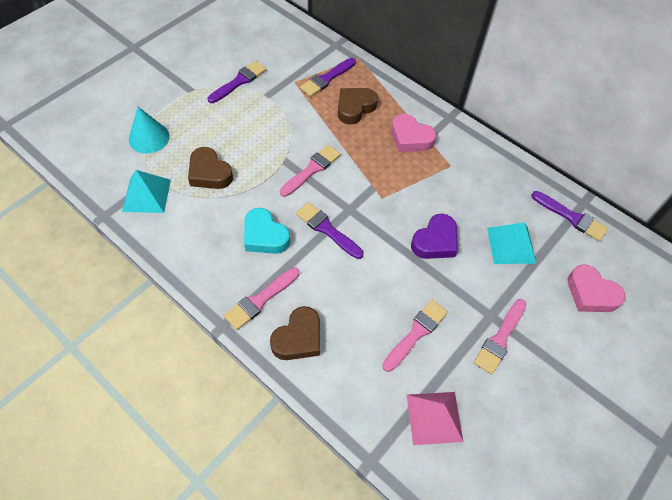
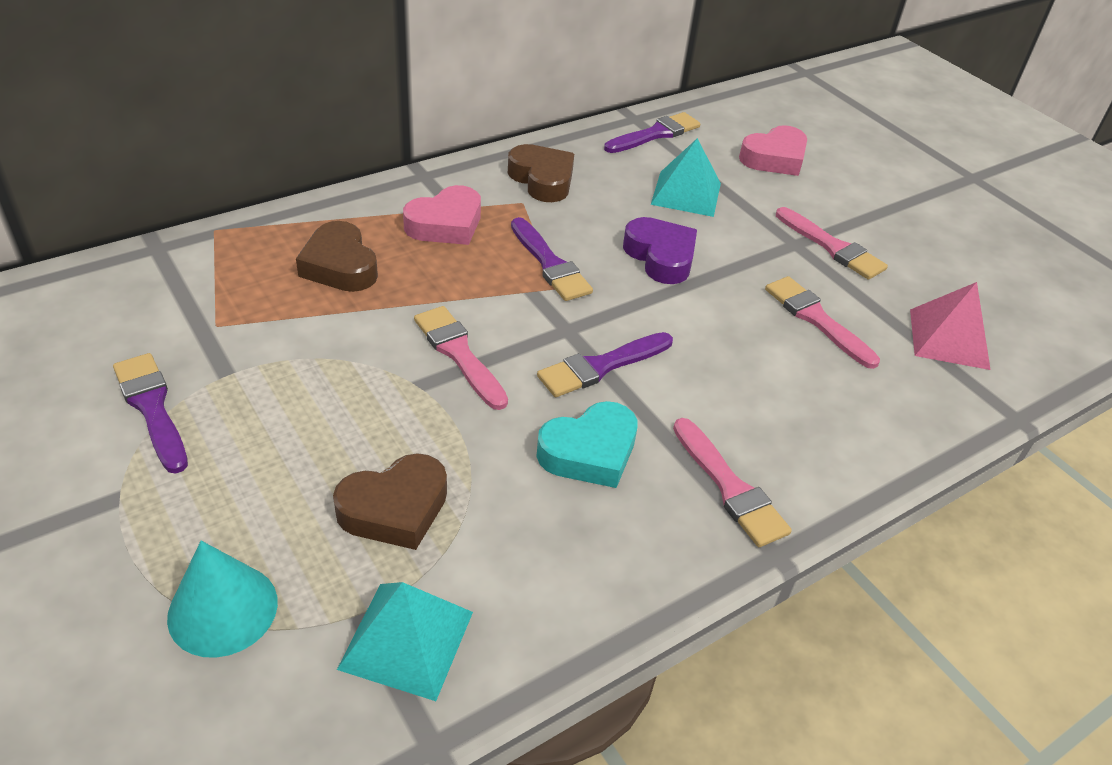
camera: 75 degrees left, 15 degrees down
(298, 338) = (813, 452): brown heart -> brown heart (542, 180)
(326, 79) = (240, 281): purple brush -> purple brush (550, 264)

